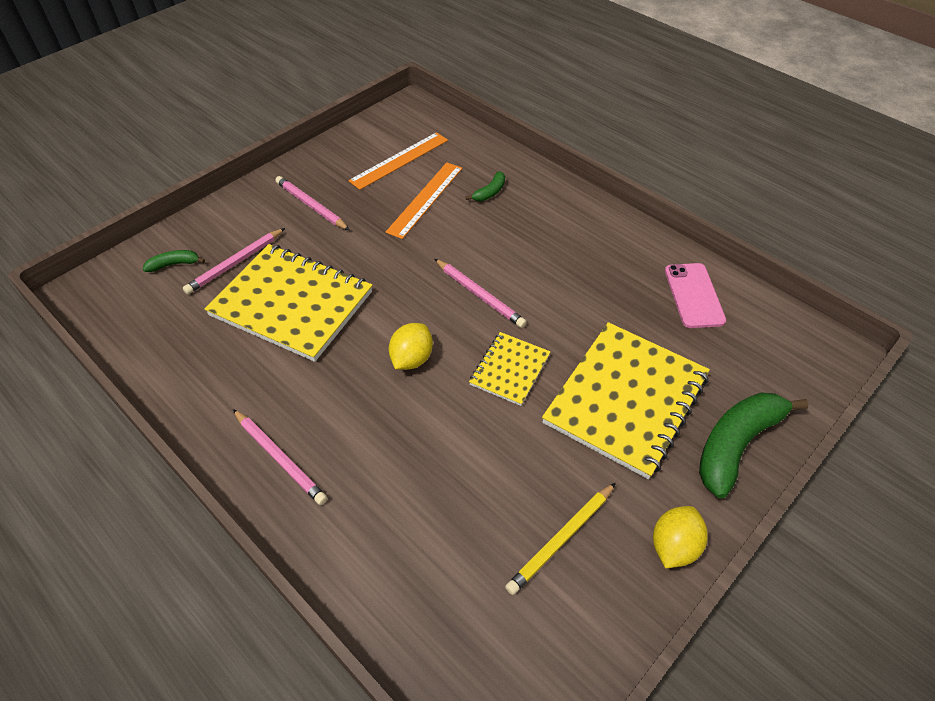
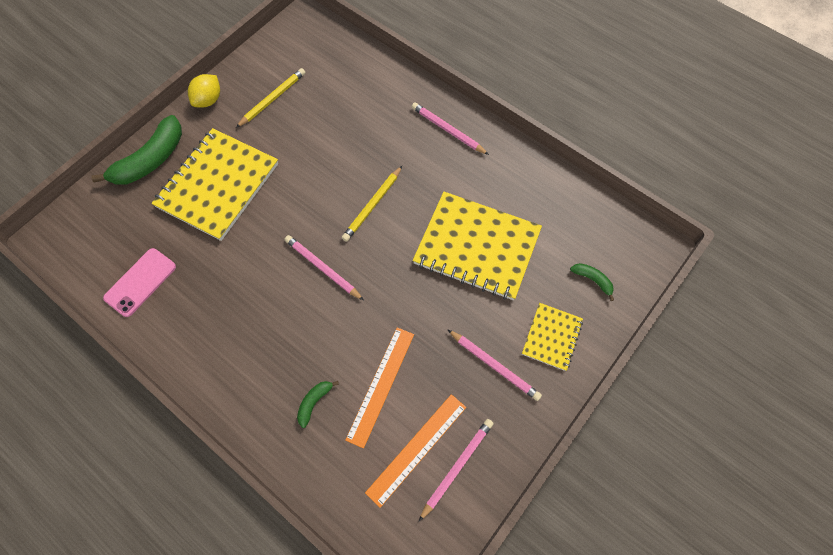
camera: 175 degrees right, 15 degrees up
(174, 264) = (592, 280): green banana -> green banana turned 120 degrees counterclockwise
(235, 263) = (540, 285): pink pencil -> pink pencil (457, 467)
(411, 359) = (372, 205): yellow lemon -> yellow pencil
(510, 370) = (299, 202): yellow notebook -> yellow notebook (551, 337)
(693, 295) = (140, 282): pink phone -> pink phone turned 45 degrees clockwise

